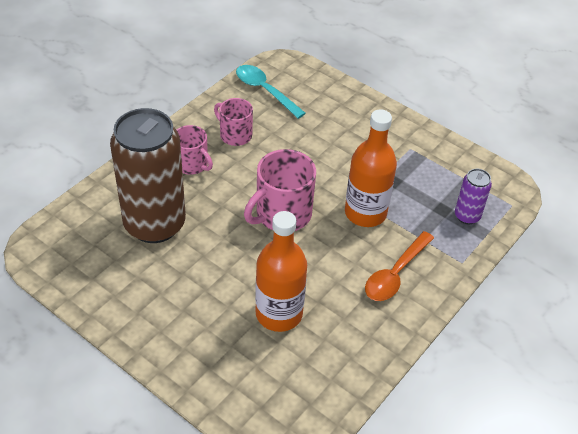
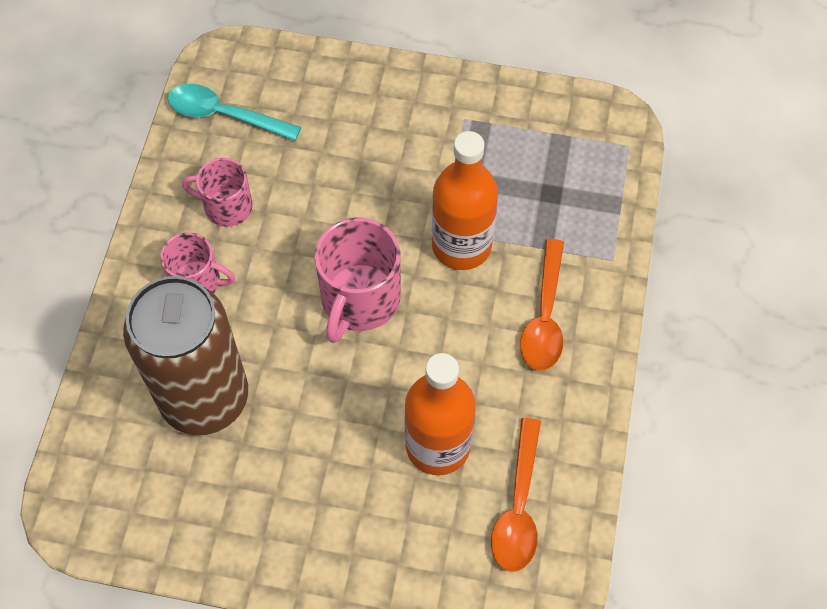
camera: 25 degrees left, 15 degrees up
(309, 373) = (518, 506): none -> orange spoon
(467, 216) = (585, 189): purple can -> none

